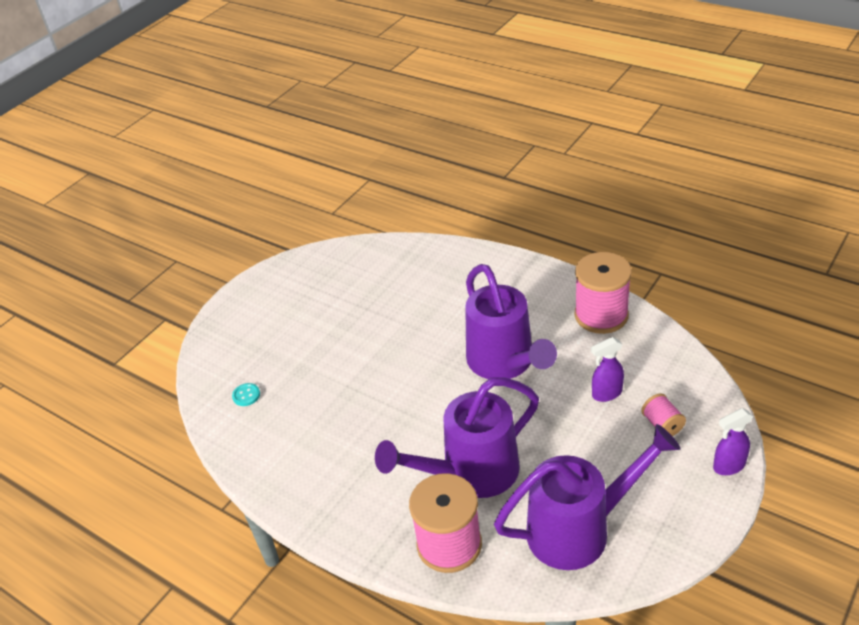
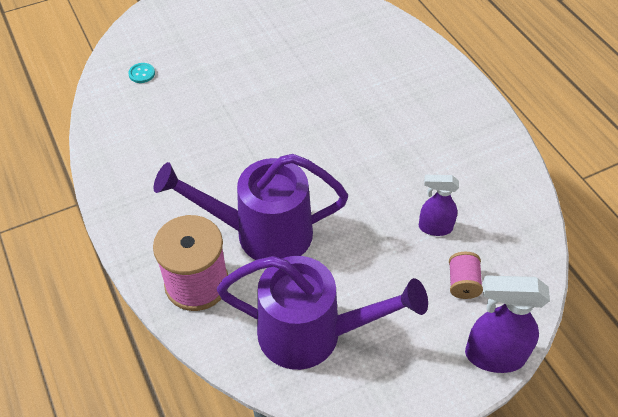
camera: 25 degrees right, 10 degrees up
(505, 363) = (367, 153): purple watering can -> none
(601, 315) = (488, 154): pink spool -> none
(728, 466) = (493, 356): purple spray bottle -> purple spray bottle, size x1.58

